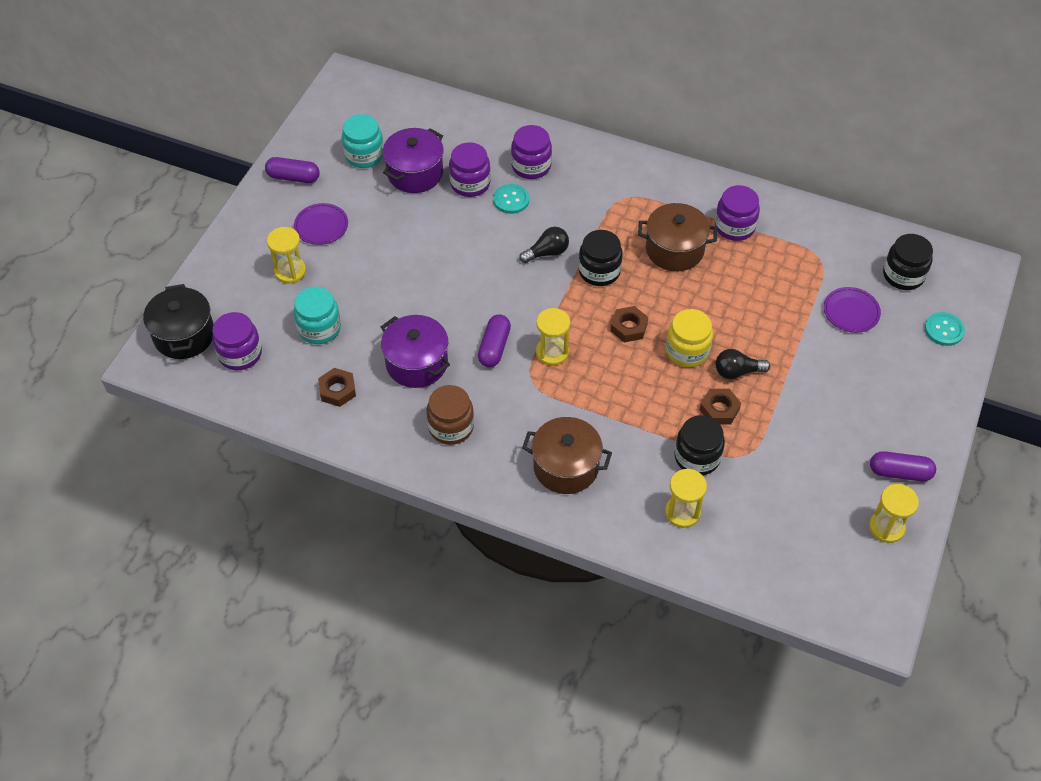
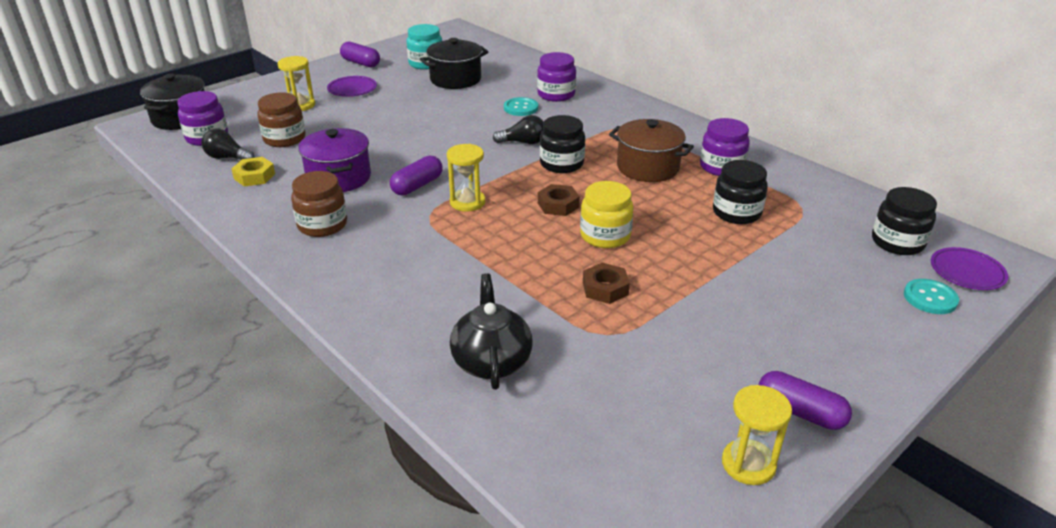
camera: 25 degrees right, 20 degrees down
(319, 328) = (284, 139): turquoise jar -> brown jar
(337, 390) = (254, 176): brown nut -> yellow nut
(415, 173) = (455, 79): purple pot -> black pot
(470, 183) = (495, 93): purple jar -> none
(566, 467) = (400, 284): brown pot -> none
(682, 512) = (491, 361): yellow hourglass -> black teapot
(697, 457) = (548, 319): black jar -> black jar (736, 213)
(737, 372) = (648, 265): black light bulb -> black light bulb (227, 158)
(851, 312) = (815, 254): purple plate -> purple plate (967, 272)

